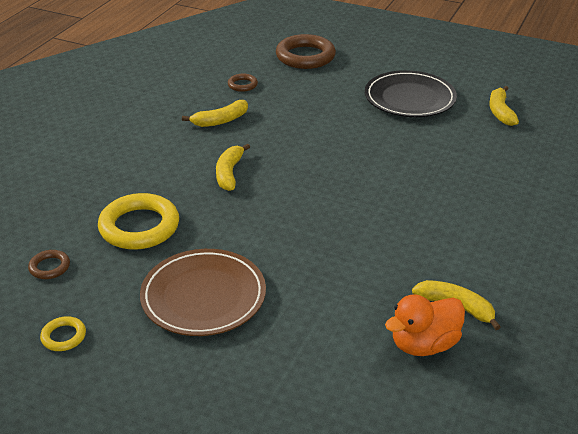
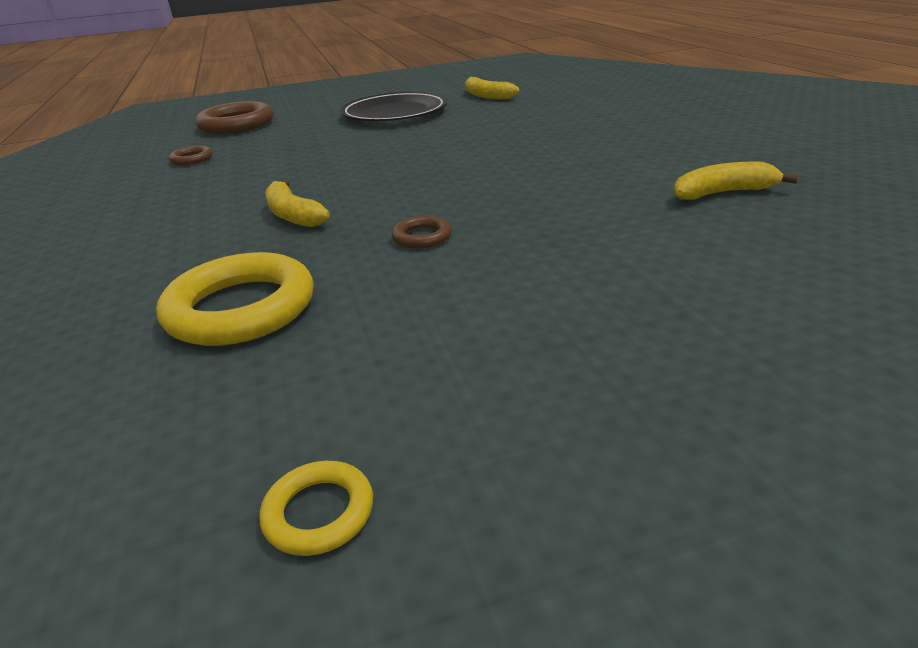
camera: 40 degrees left, 5 degrees down
(49, 267) = (135, 434): brown ring -> brown ring (422, 237)
(203, 296) = (466, 321): brown plate -> none
(220, 120) = (207, 187): yellow banana -> none
(424, 344) = (765, 227): orange duck -> none

